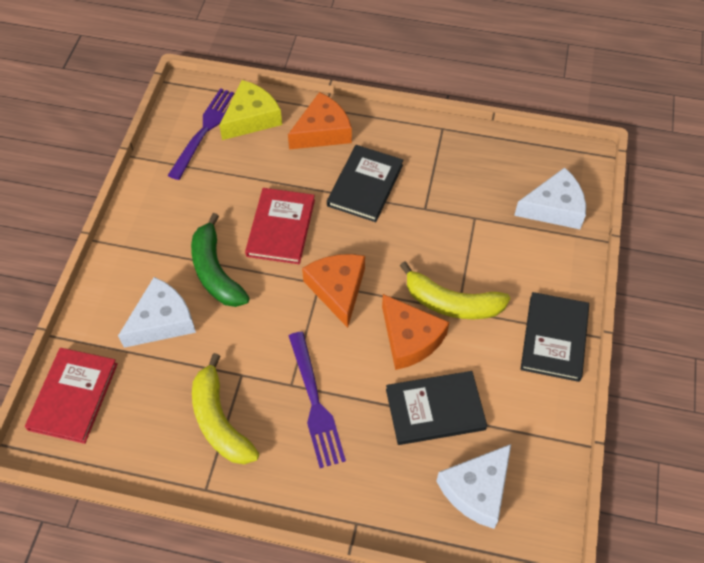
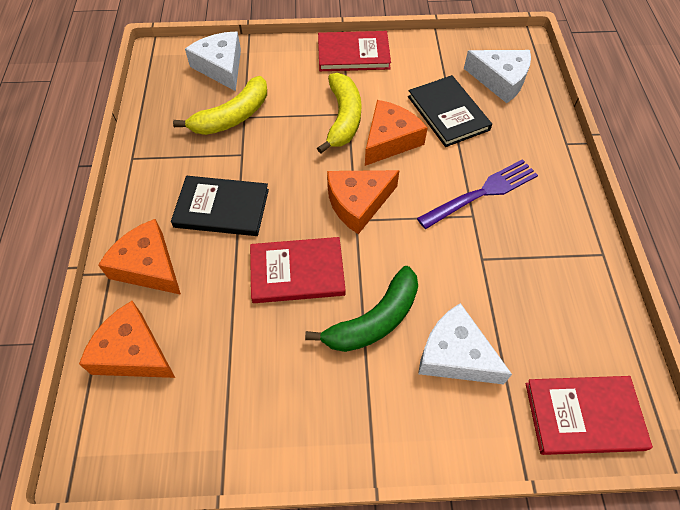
camera: 105 degrees left, 0 degrees up
(205, 130) = (160, 405): purple fork -> none
(219, 421) = (536, 263): yellow banana -> yellow banana (232, 117)
(251, 118) = (133, 352): yellow cheese -> orange cheese
(554, 338) = (353, 54): black book -> red book

